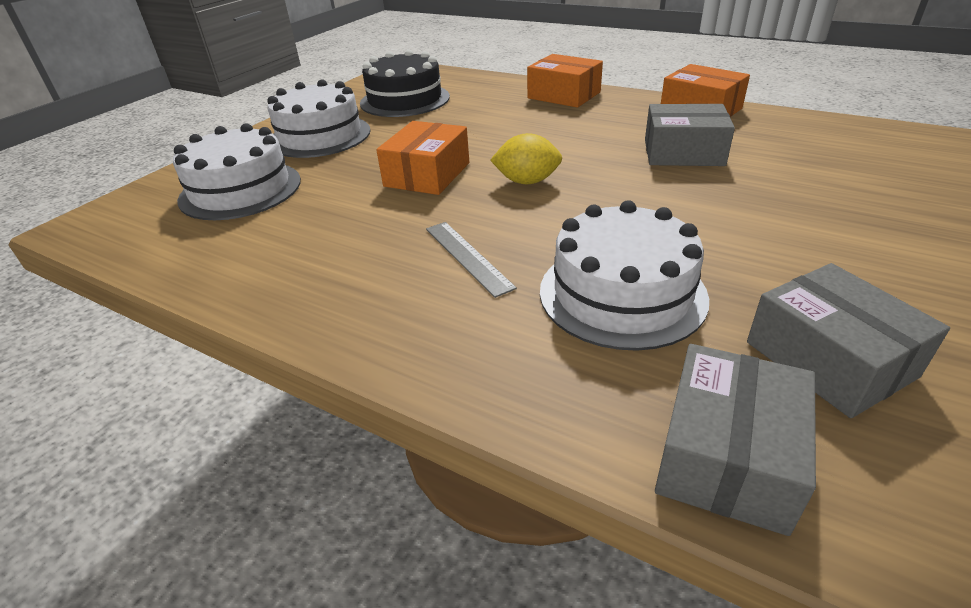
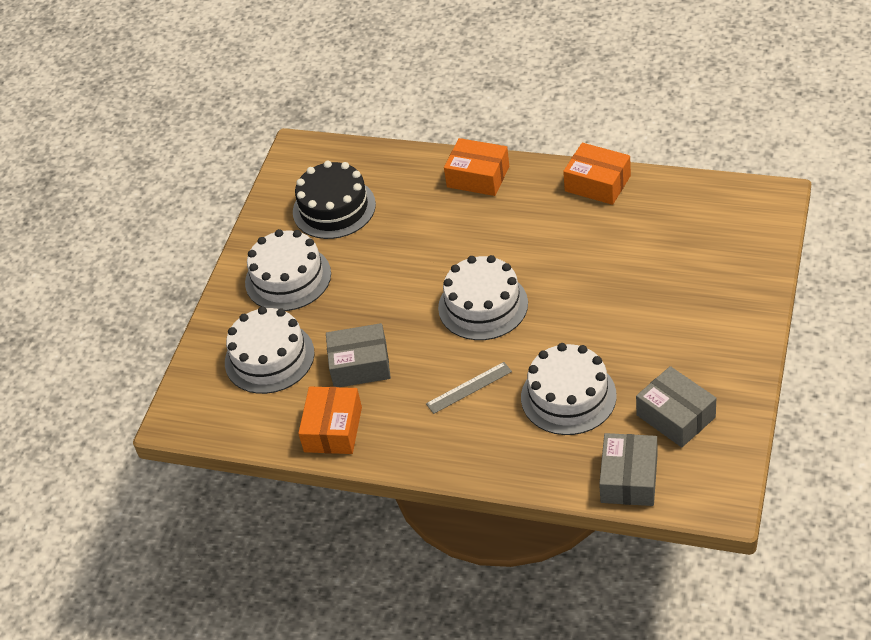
camera: 10 degrees left, 10 degrees up
(427, 174) = (405, 311): orange box -> orange box (333, 429)
(467, 257) = (469, 387): grey ruler -> grey ruler turned 75 degrees counterclockwise
(527, 181) = (483, 305): yellow lemon -> white cake
(683, 152) = (589, 248): grey box -> grey box (360, 365)

